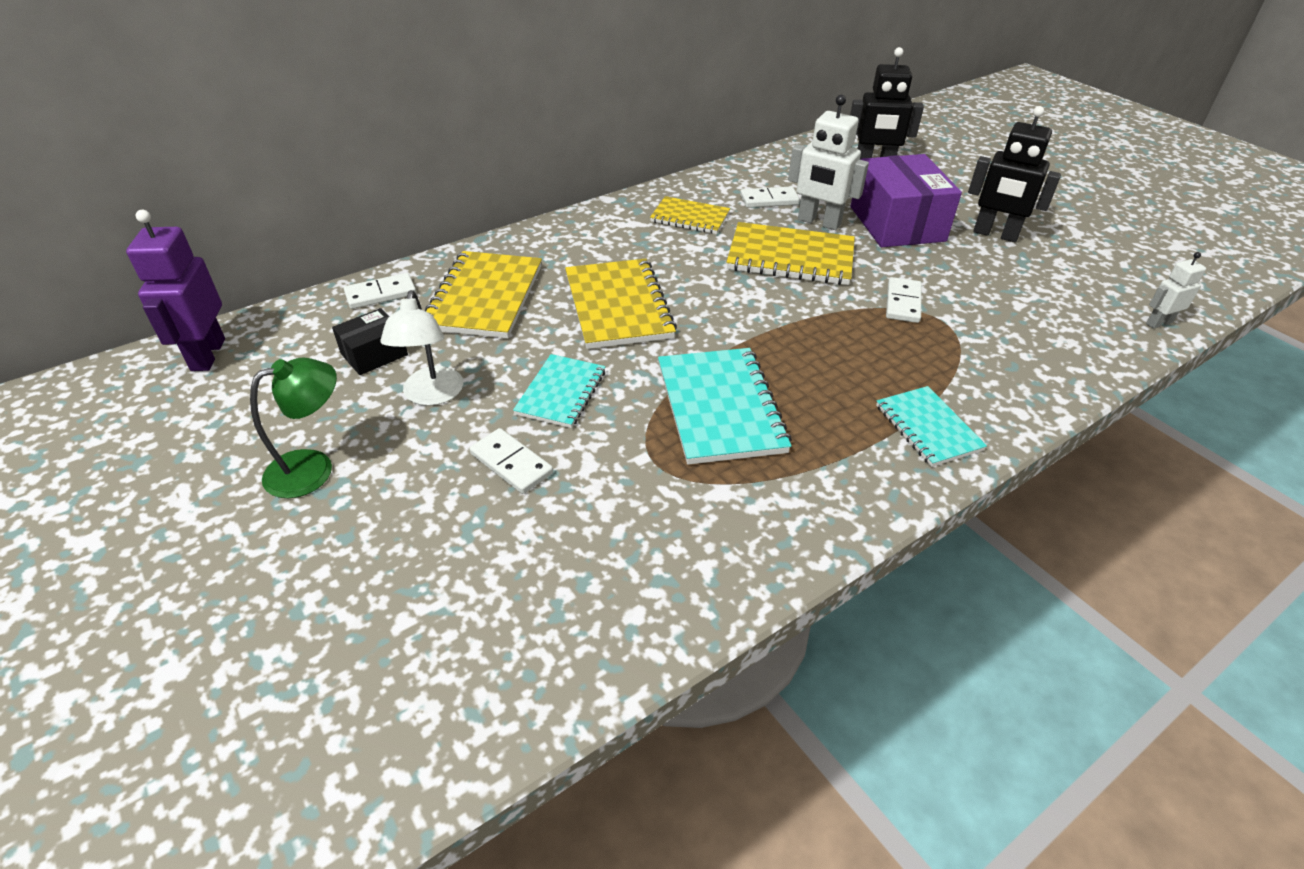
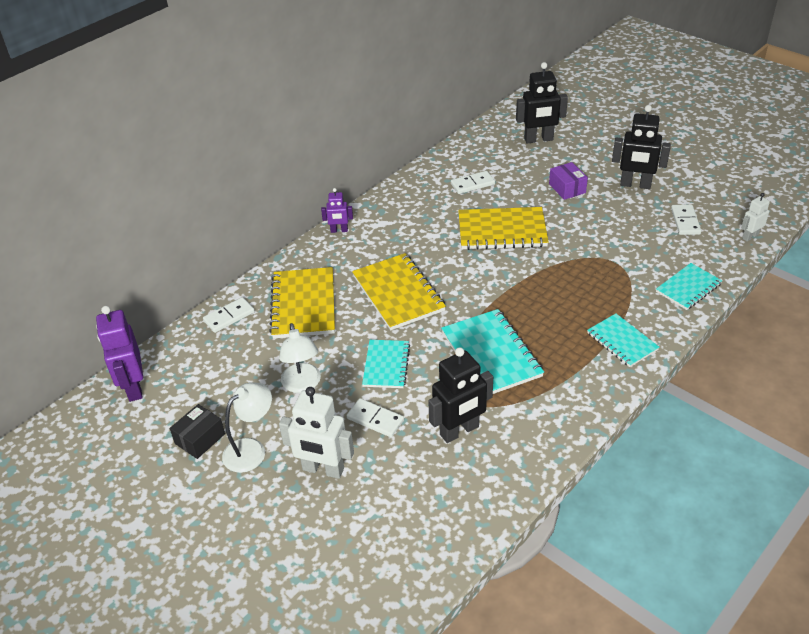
camera: 10 degrees left, 0 degrees up
(313, 468) = (251, 449): green lamp -> white lamp
(374, 354) = (249, 363): black box -> black box (200, 439)
(573, 222) = (339, 230): none -> purple robot
(631, 507) = (459, 431): none -> black robot
(690, 217) = (421, 210): yellow notebook -> none
(819, 222) = (513, 197): white robot -> white robot (323, 469)
(897, 224) = (567, 188): purple box -> purple box, size x0.51
(903, 303) = (586, 253): white domino -> white domino (685, 221)
(1049, 373) = (688, 288): none -> turquoise notebook

